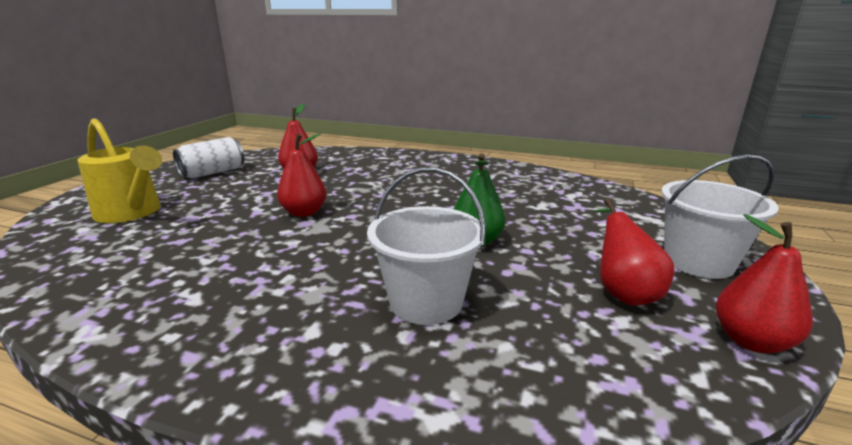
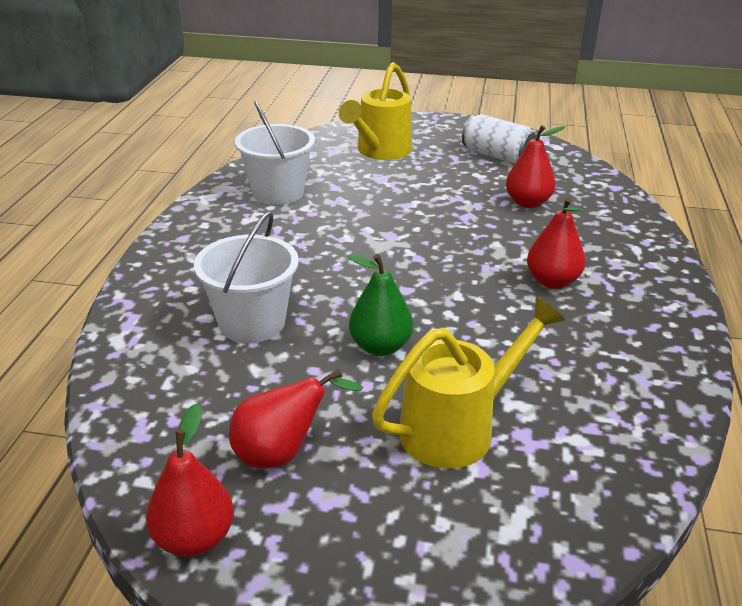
camera: 80 degrees right, 10 degrees up
(304, 212) = (413, 229): red pear -> red pear (552, 281)
(569, 223) = (458, 427): none -> yellow watering can
(698, 262) = (370, 544): white bucket -> white bucket (278, 192)

